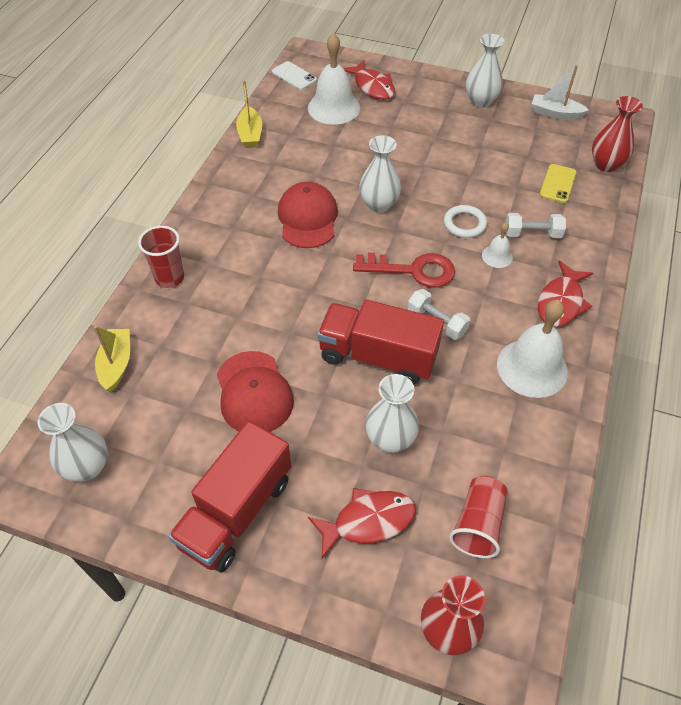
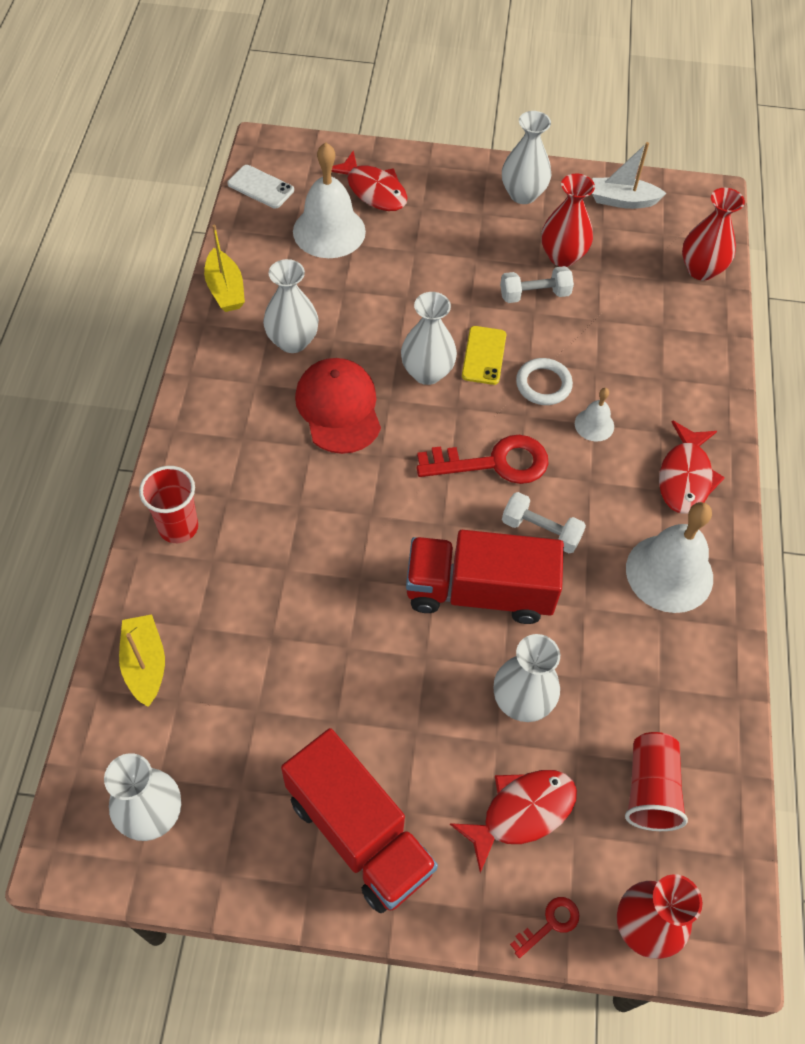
camera: 15 degrees left, 5 degrees up
(236, 511) = (359, 834): red truck -> red truck turned 60 degrees counterclockwise
(254, 393) = (336, 671): red cap -> none
(287, 172) = (292, 341): none -> white vase
(368, 611) = (550, 924): none -> red key
(500, 143) = (562, 256): none -> red vase
(532, 234) = (631, 385): white dumbbell -> white dumbbell (534, 295)
(557, 183) = (647, 306): yellow phone -> yellow phone (484, 355)

